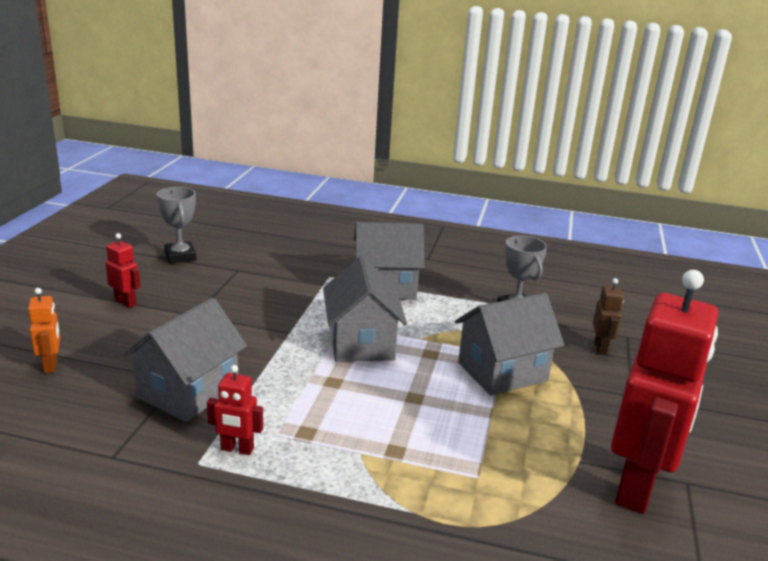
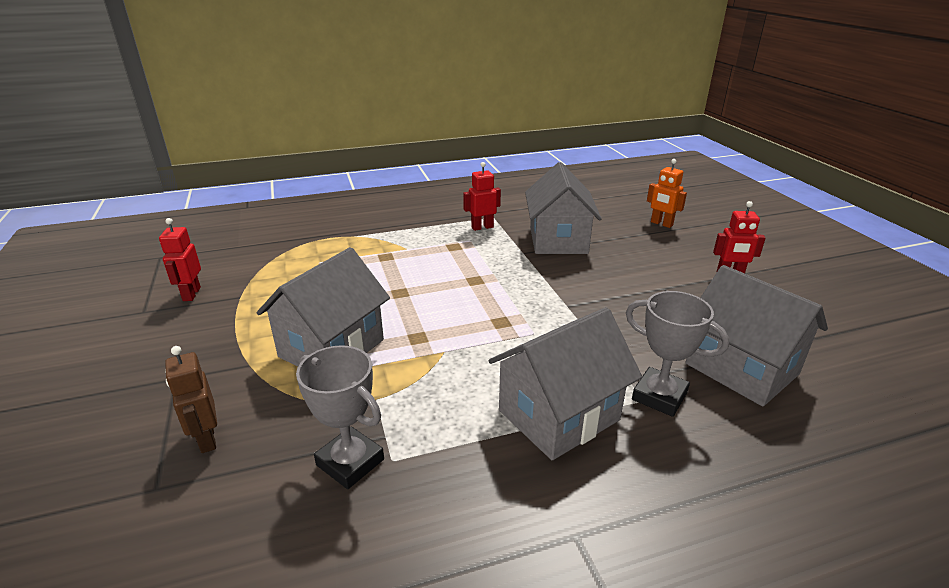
camera: 150 degrees right, 5 degrees up
(180, 256) = (823, 343): grey trophy -> grey trophy (659, 396)
(361, 343) = (493, 321): grey house -> grey house (741, 369)
(637, 487) = (191, 294): red robot -> red robot, size x0.42

